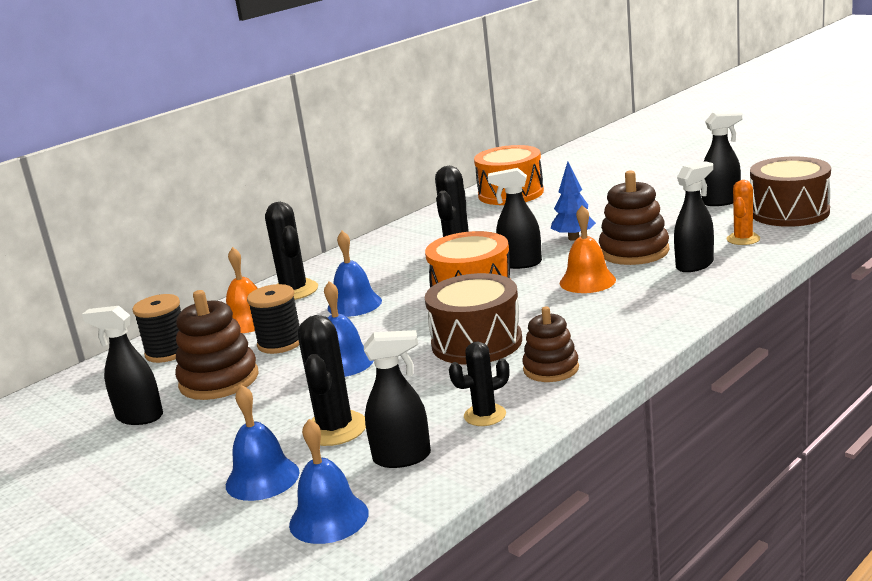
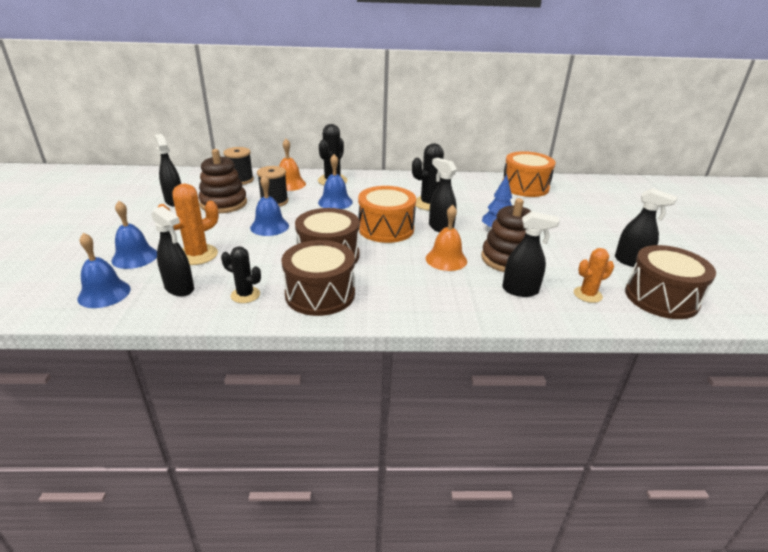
camera: 40 degrees right, 10 degrees up
(335, 429) = (197, 255): black cactus -> orange cactus
(551, 369) = (320, 294): brown stacking toy -> brown drum

